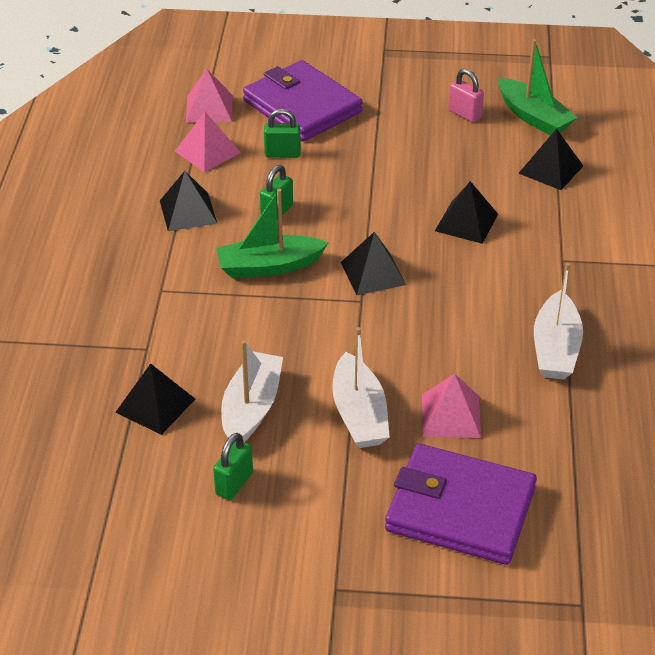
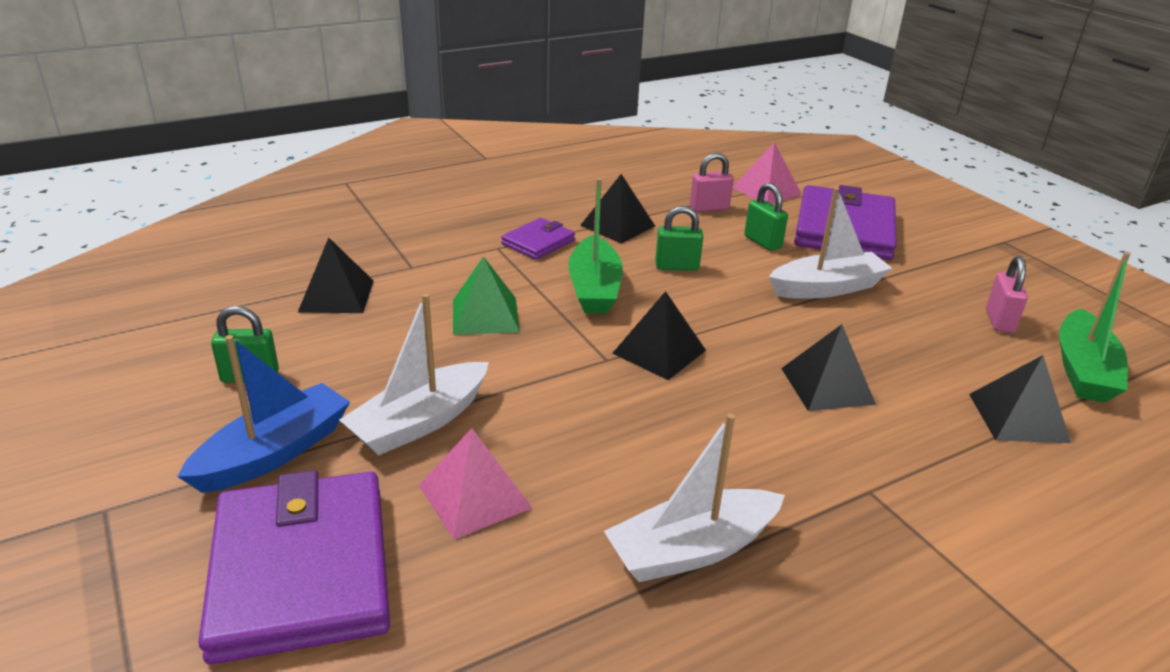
camera: 55 degrees right, 10 degrees down
(174, 265) = (538, 242): none -> purple wallet
(207, 152) = (709, 208): pink pyramid -> pink padlock
(251, 408) = (374, 348): white boat -> white boat (827, 288)
(256, 336) = (485, 315): none -> green pyramid
(269, 266) = (594, 288): green boat -> green boat turned 135 degrees counterclockwise
(338, 493) = (274, 453): none -> blue boat

